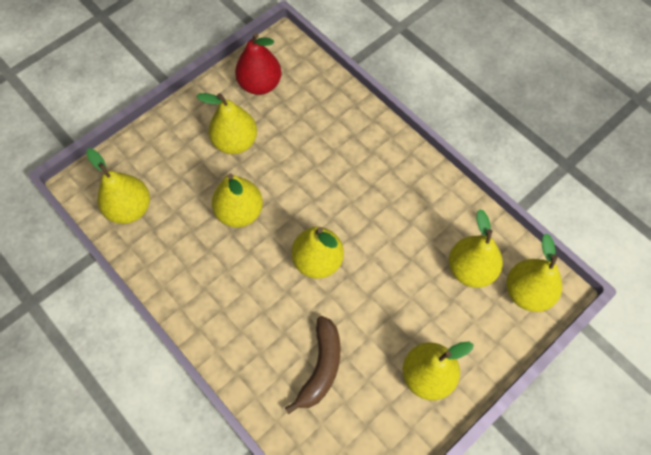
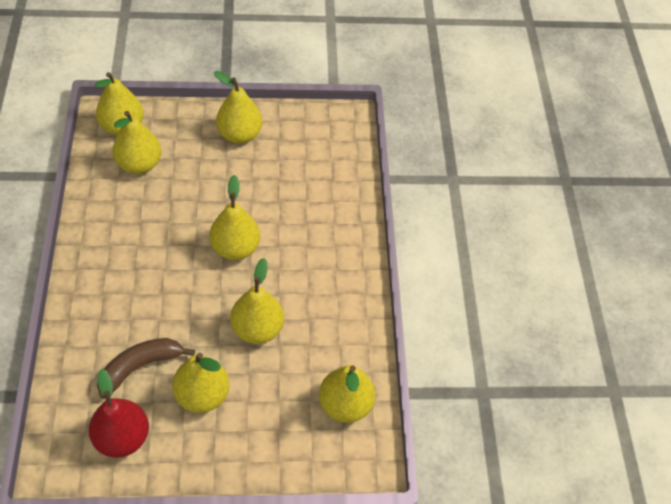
camera: 145 degrees left, 10 degrees down
(321, 367) = (301, 186): brown banana -> brown banana (140, 367)

